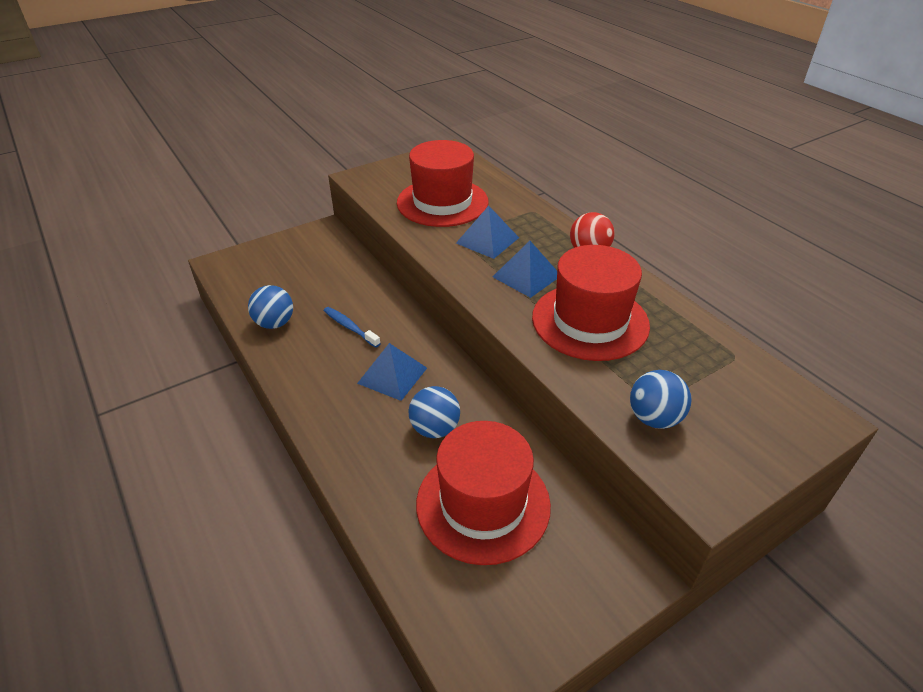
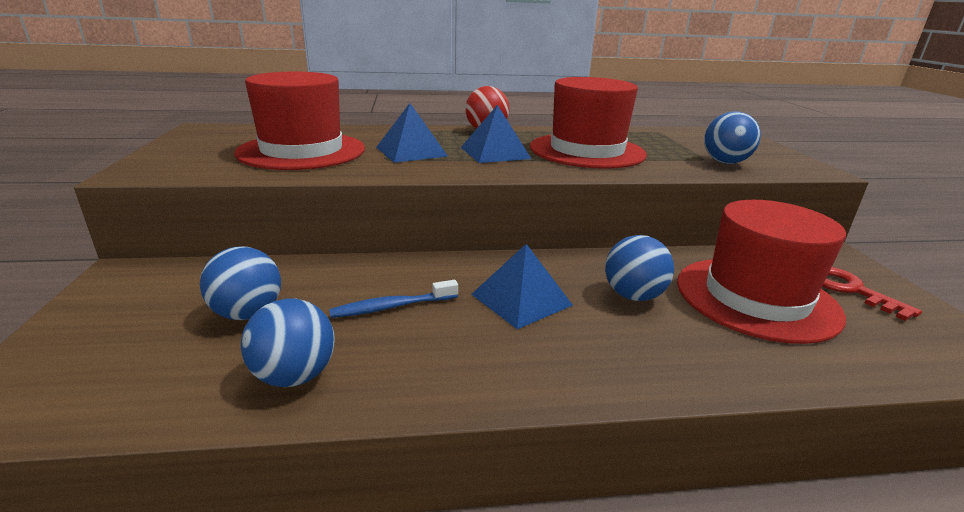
camera: 65 degrees left, 15 degrees down
(314, 284) = (248, 313): none -> blue ball
(551, 578) = (850, 290): none -> red key

